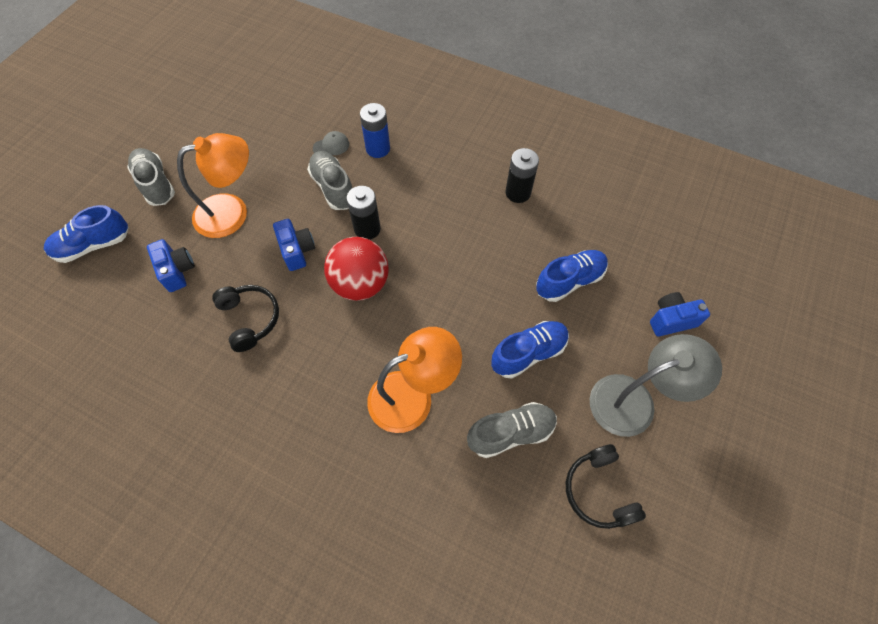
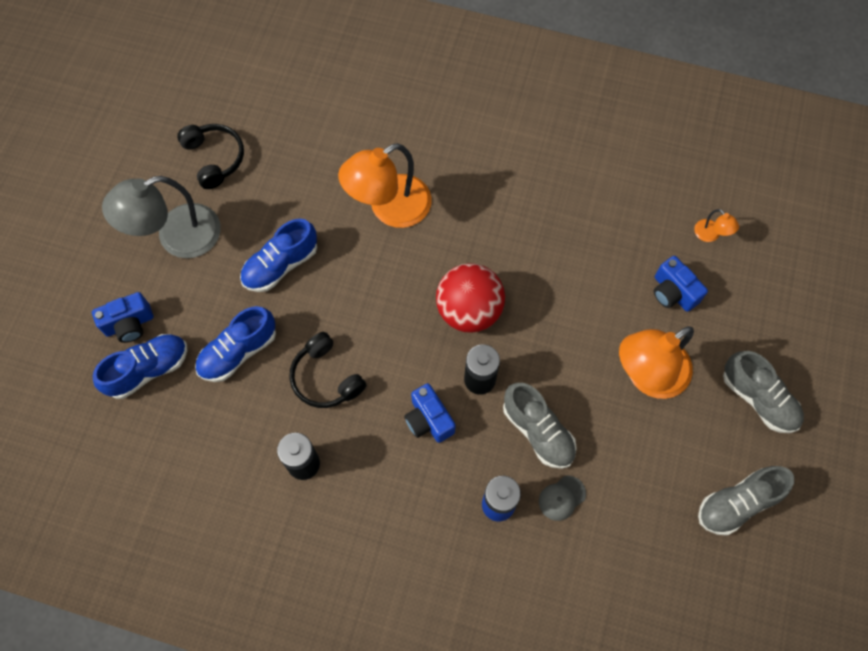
camera: 170 degrees right, 5 degrees up
(94, 245) = (781, 307): blue shoe -> blue shoe (148, 370)
(114, 316) = (710, 235): none -> orange lamp
(250, 319) = (572, 254): black headphones -> black headphones (326, 378)
(297, 251) = (551, 338): blue camera -> blue camera (428, 420)
(511, 433) = (293, 191): grey shoe -> grey shoe (737, 503)

